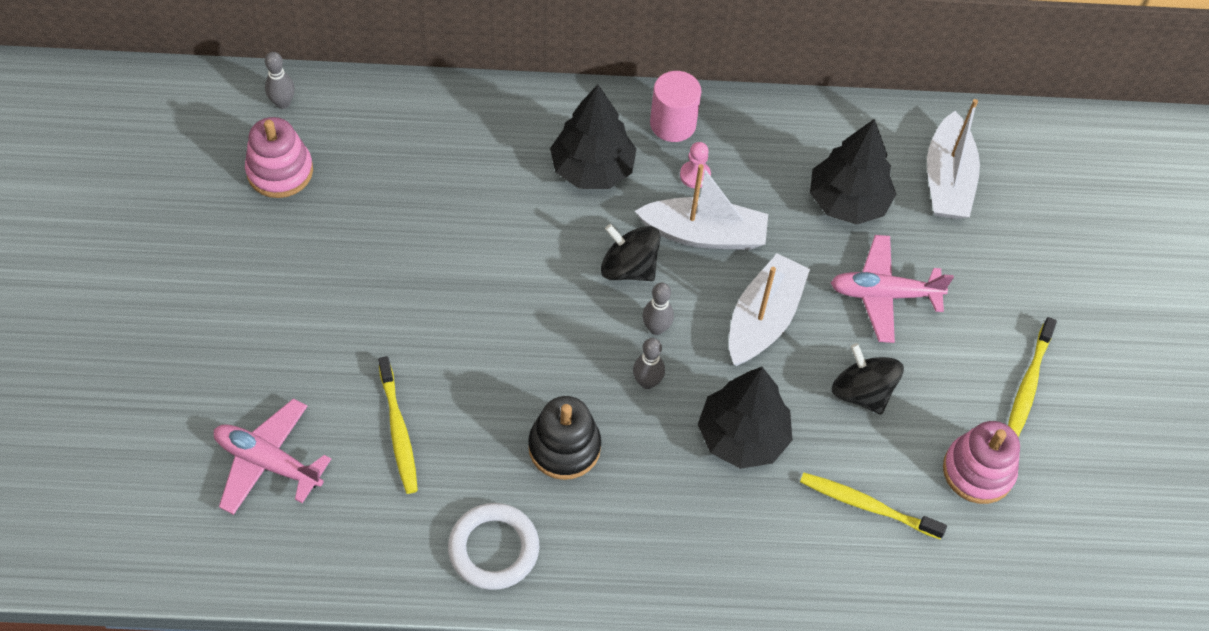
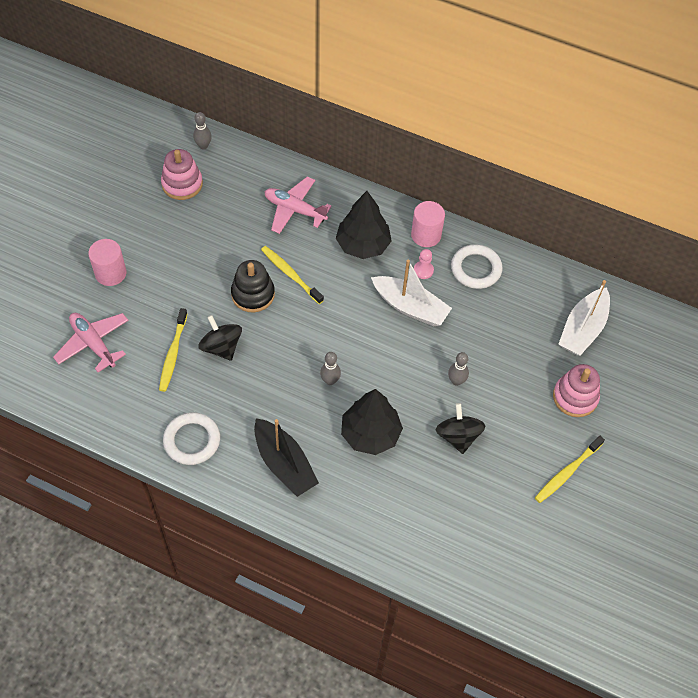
camera: 25 degrees right, 0 degrees up
(239, 345) = (110, 273): none -> pink cylinder
(564, 447) = (262, 399): black stacking toy -> black stacking toy (253, 294)
(629, 268) = (354, 310): black spinning top -> black spinning top (221, 347)
(644, 528) = (284, 464): none -> black boat
(656, 328) = (352, 351): grey bowling pin -> grey bowling pin (456, 381)
(763, 319) = (420, 370): white boat -> none
(765, 147) = (476, 269): none -> white ring
(847, 201) = (511, 319): black tree -> none
(866, 505) = (425, 504): yellow toothbrush -> yellow toothbrush (290, 274)
(883, 294) = (503, 383): pink plane -> pink plane (294, 210)
(978, 471) = (506, 511): pink stacking toy -> pink stacking toy (575, 397)

